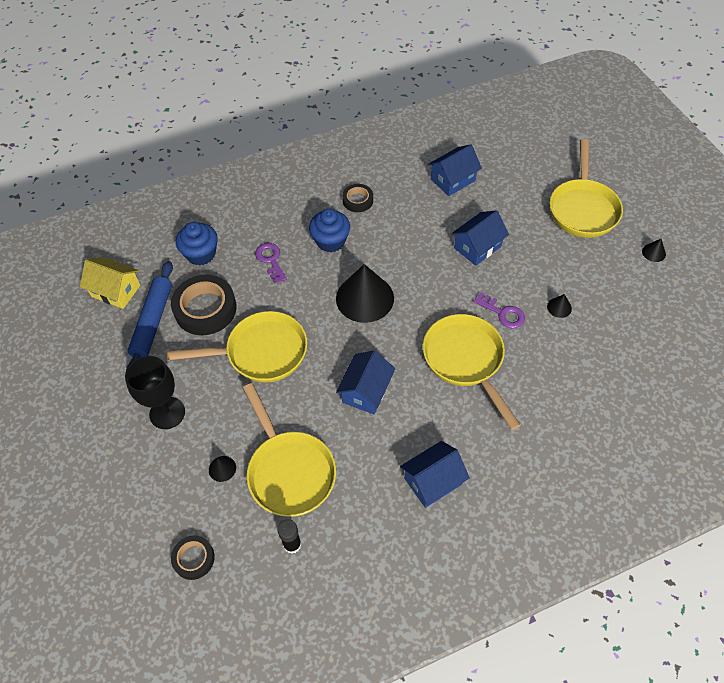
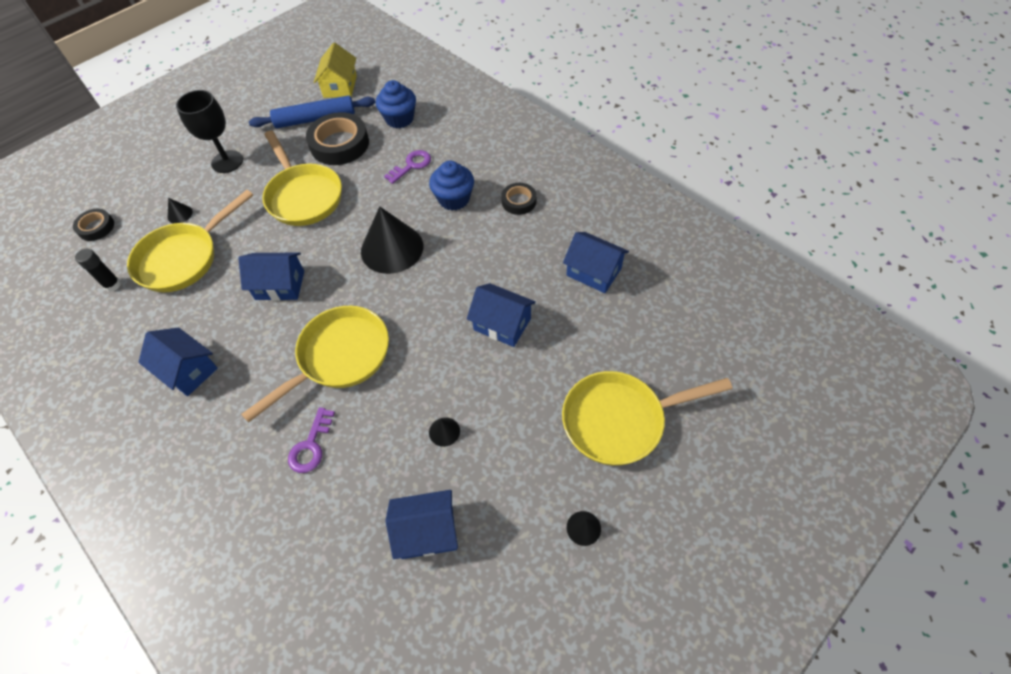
camera: 70 degrees right, 0 degrees up
(503, 313) = (415, 375): purple key -> purple key (311, 446)
(634, 337) = (427, 531): none -> blue house

